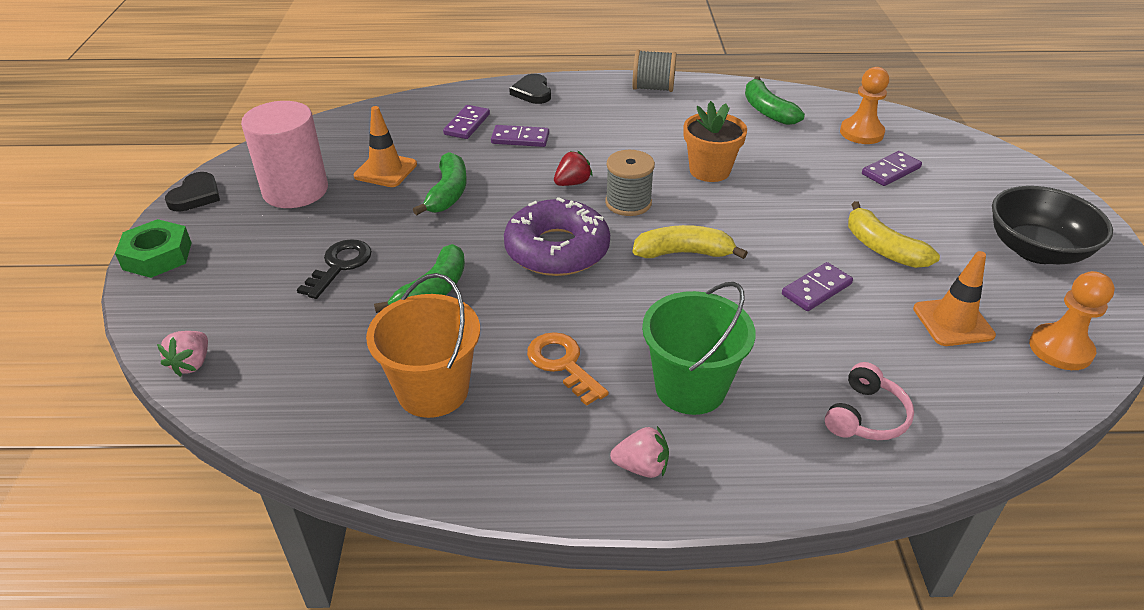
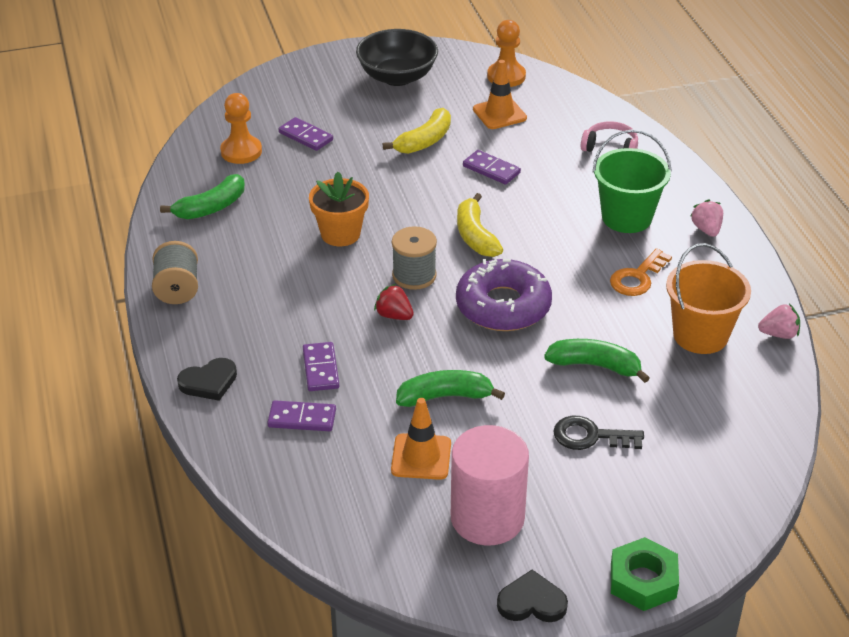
camera: 105 degrees left, 0 degrees up
(192, 364) = (756, 482): pink strawberry -> pink strawberry (779, 334)

